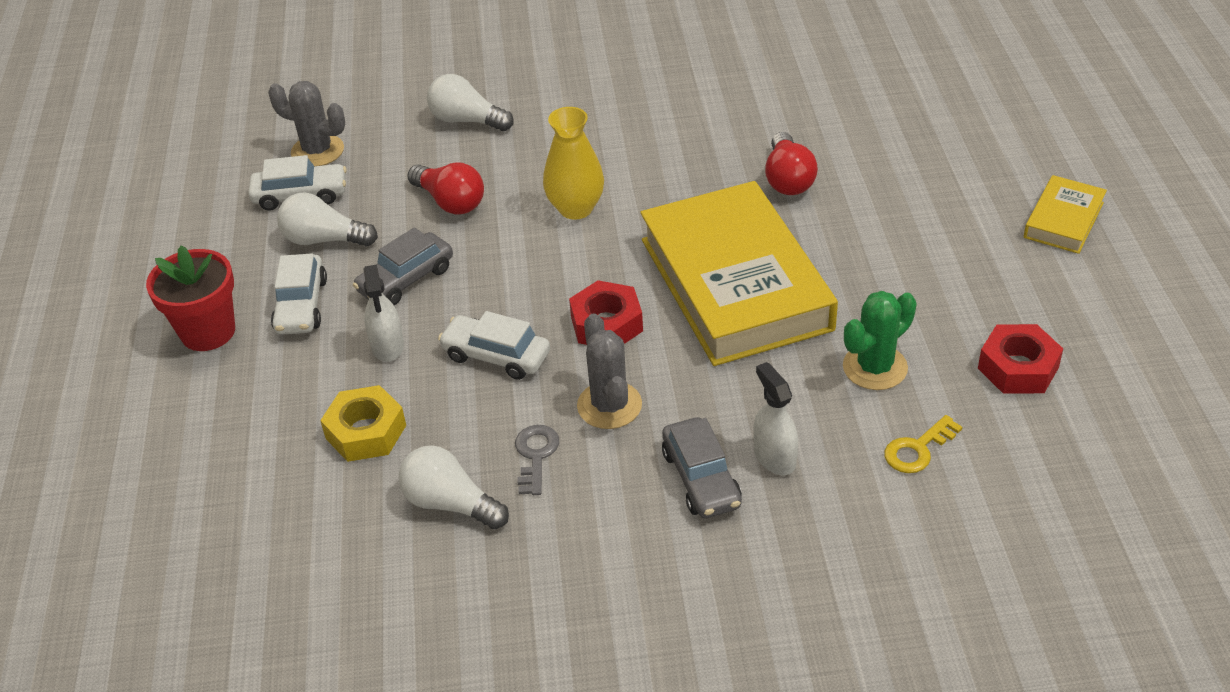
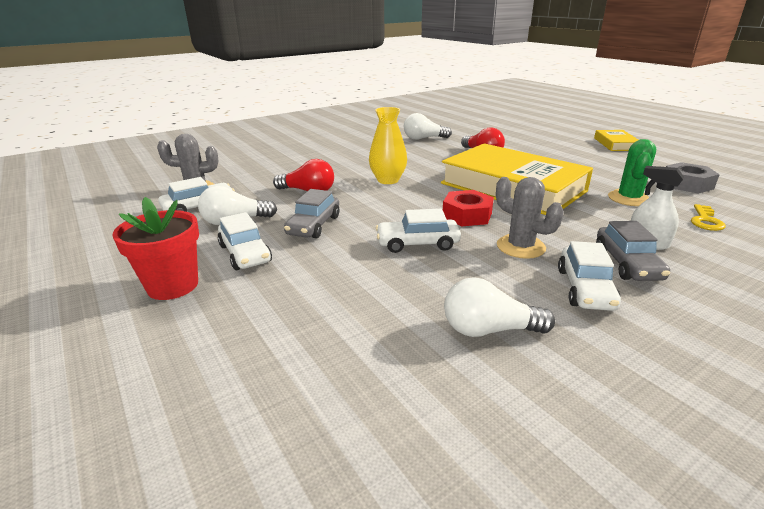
camera: 30 degrees left, 15 degrees down
(366, 432) = (369, 307): yellow nut -> none
(387, 346) = (334, 257): white spray bottle -> none
(467, 120) = (285, 164): white light bulb -> white light bulb (424, 138)
(535, 455) = (511, 283): grey key -> none
(605, 494) = (585, 289): none -> white car
(701, 478) = (627, 264): grey car -> grey car turned 45 degrees clockwise
(1018, 368) = (687, 184): red nut -> grey nut

